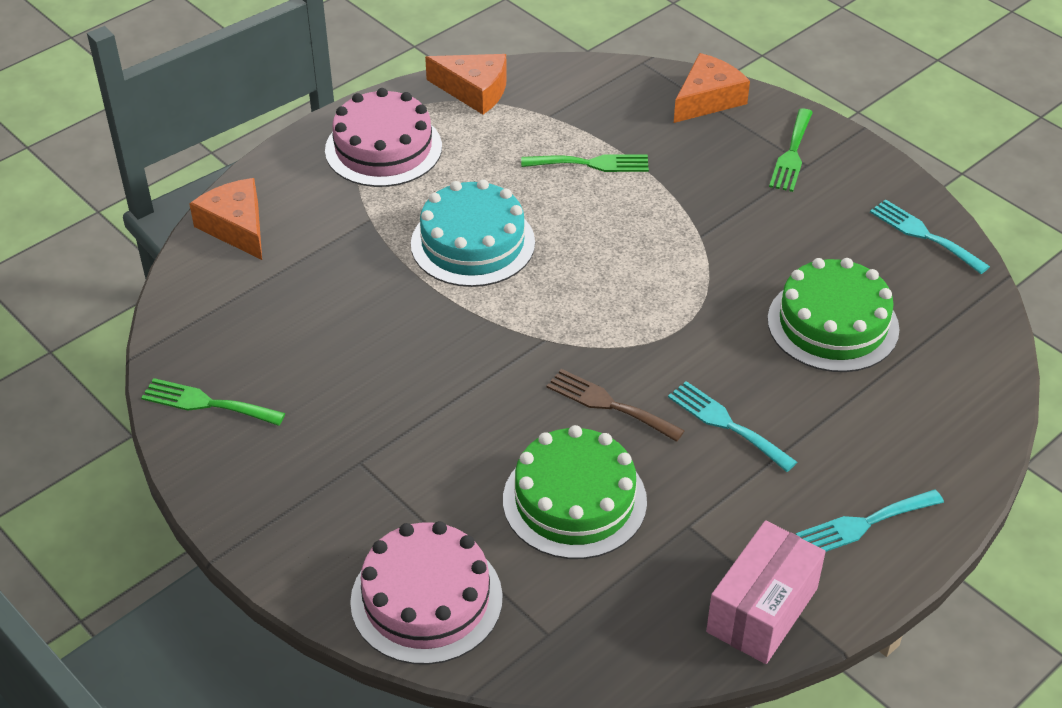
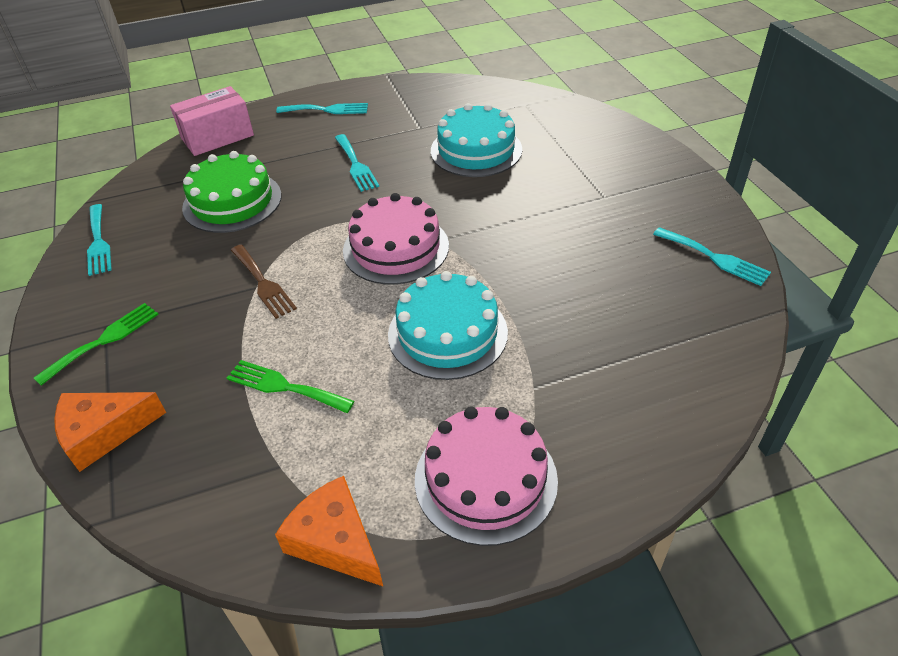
camera: 155 degrees left, 0 degrees up
(207, 403) = (714, 258): green fork -> turquoise fork
(236, 227) = (676, 418): orange cheese -> none
(426, 599) = (585, 128): pink cake -> pink cake (396, 248)
(574, 500) = (476, 150): green cake -> turquoise cake
(609, 404) = (420, 191): brown fork -> brown fork (263, 283)
(762, 610) = (410, 92): pink box -> pink box (217, 137)

